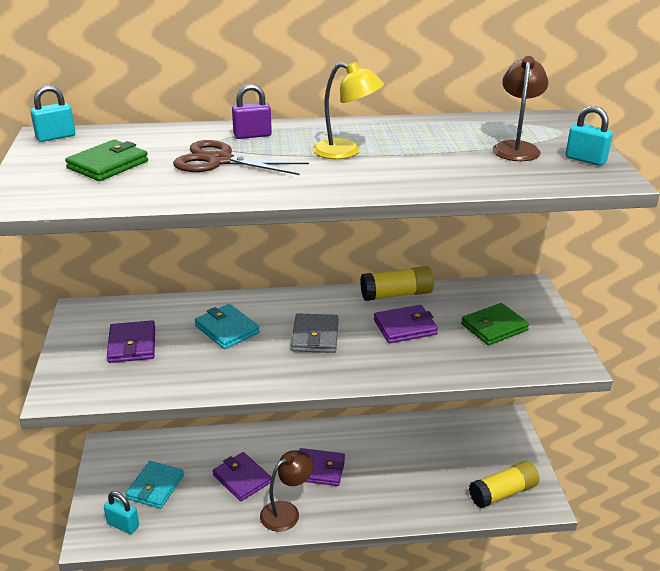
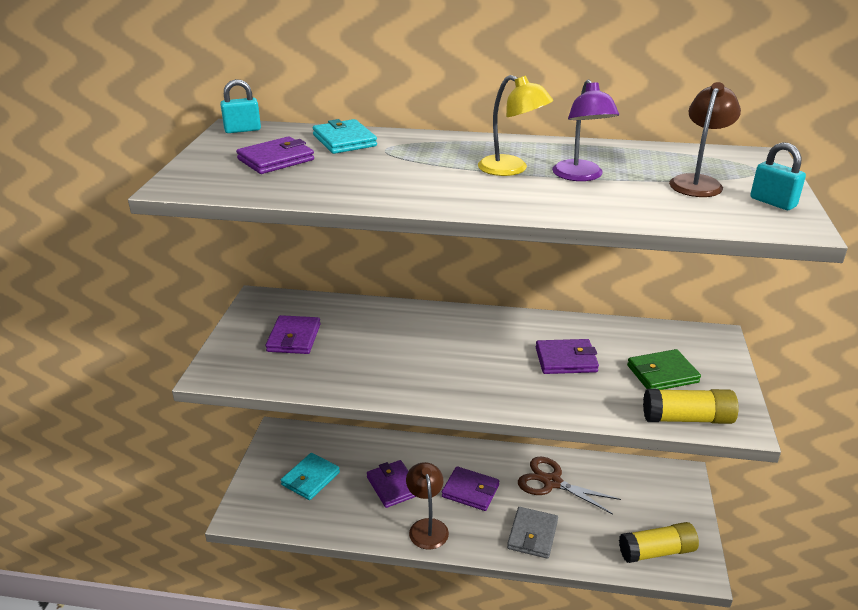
camera: 15 degrees right, 0 degrees up
(108, 165) = (276, 159): green wallet -> purple wallet
(123, 525) = (271, 509): turquoise padlock -> none
(220, 161) = (381, 166): brown scissors -> brown scissors (552, 482)
(227, 329) = (387, 336): turquoise wallet -> turquoise wallet (344, 140)
(252, 135) = (425, 145): purple padlock -> none
(286, 512) = (427, 527): brown lamp -> brown lamp turned 75 degrees counterclockwise
(315, 336) = (470, 356): grey wallet -> grey wallet (532, 535)
(396, 294) = (568, 325): yellow glue stick -> yellow glue stick (687, 419)
(412, 152) = (580, 176): none -> purple lamp

